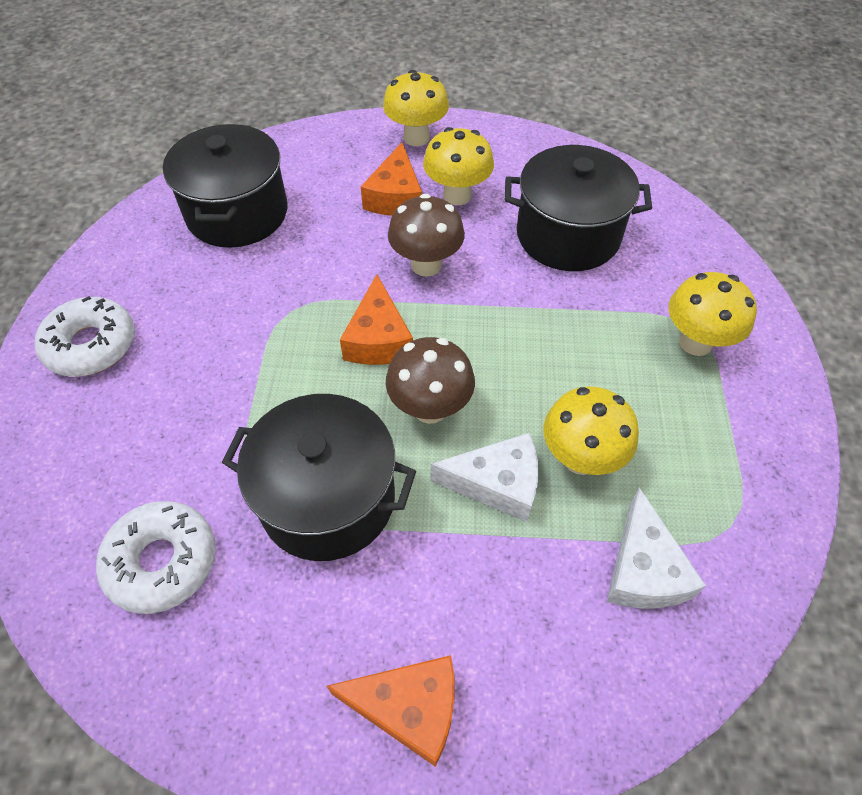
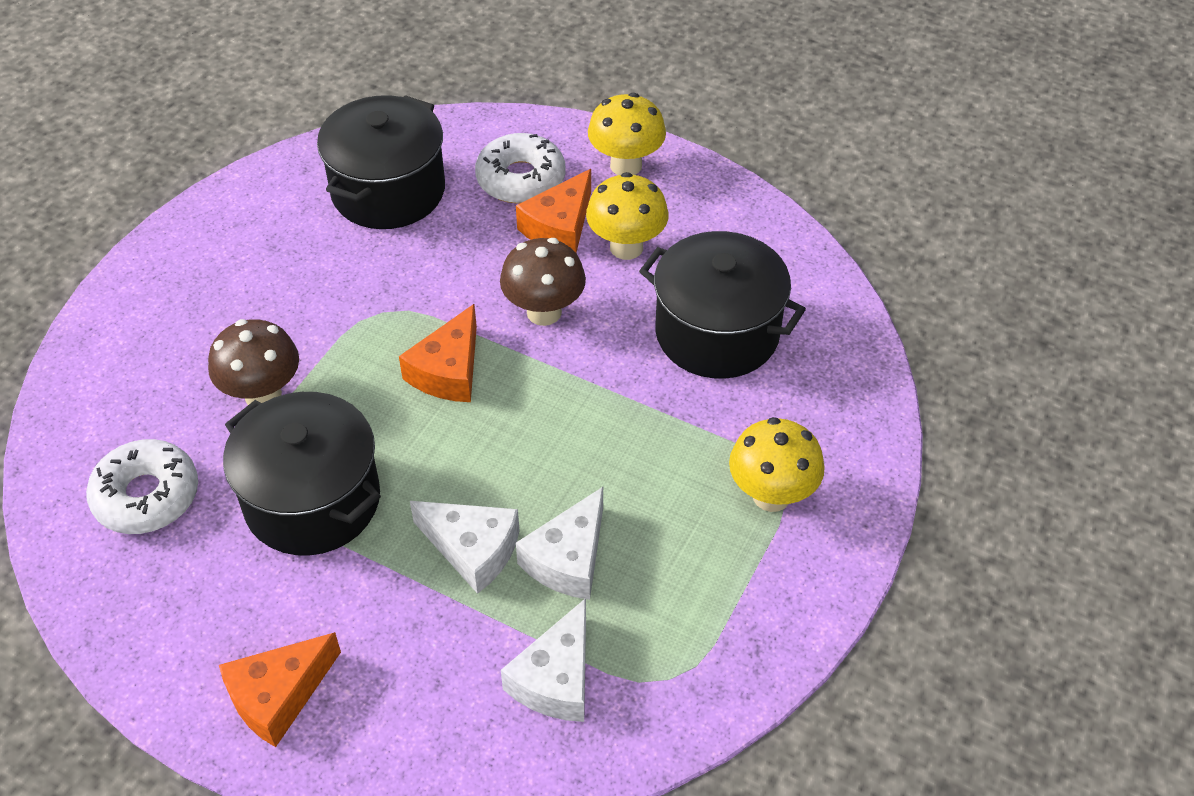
camera: 25 degrees right, 5 degrees down
(91, 345) = (184, 280): white donut -> white donut (521, 179)
(409, 708) = (278, 696): orange cheese -> orange cheese turned 105 degrees clockwise
(430, 408) = (455, 456): brown mushroom -> brown mushroom (263, 395)
(580, 458) = (568, 559): yellow mushroom -> white cheese

